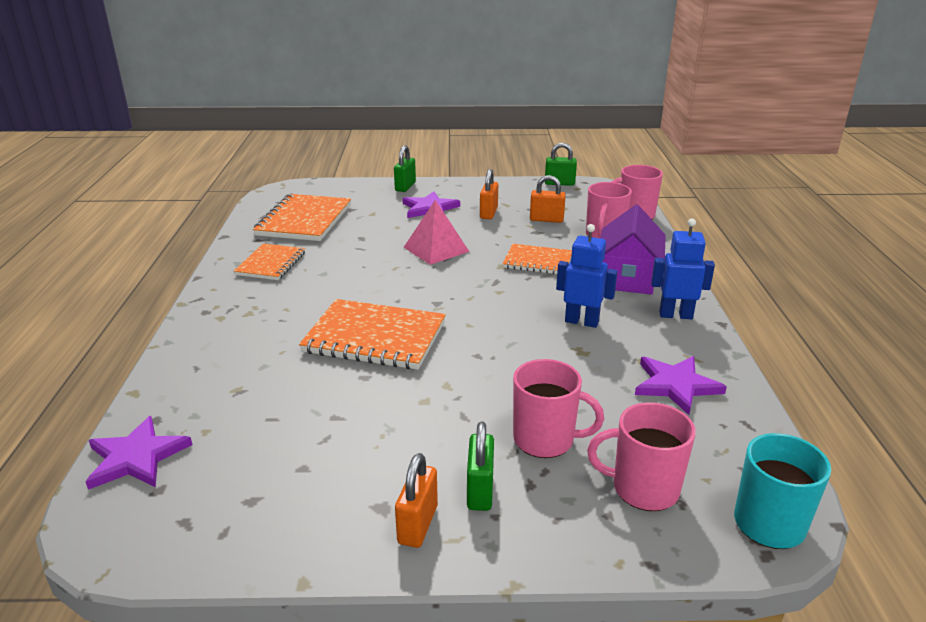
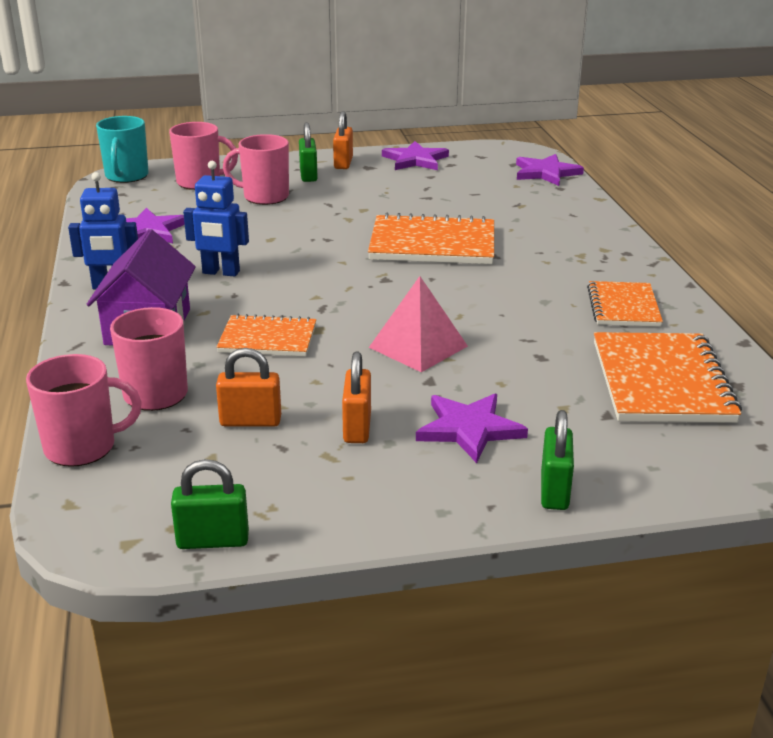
camera: 170 degrees right, 0 degrees up
(297, 522) = (415, 160): none -> purple star

